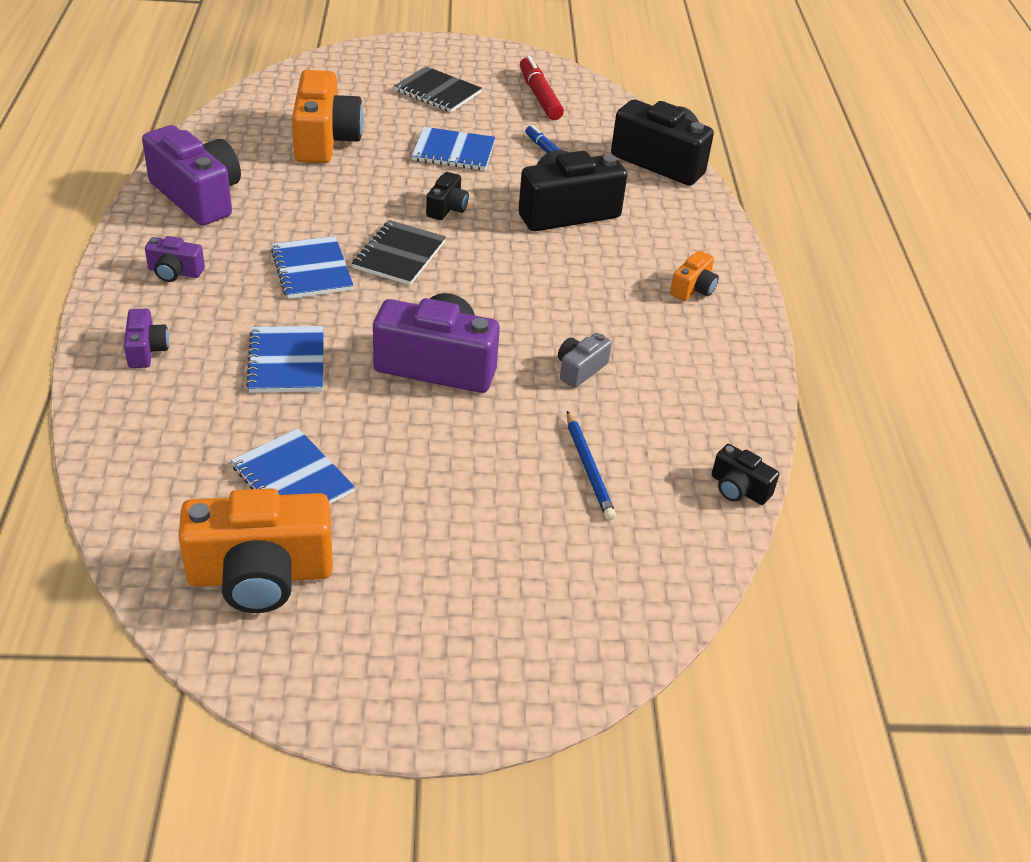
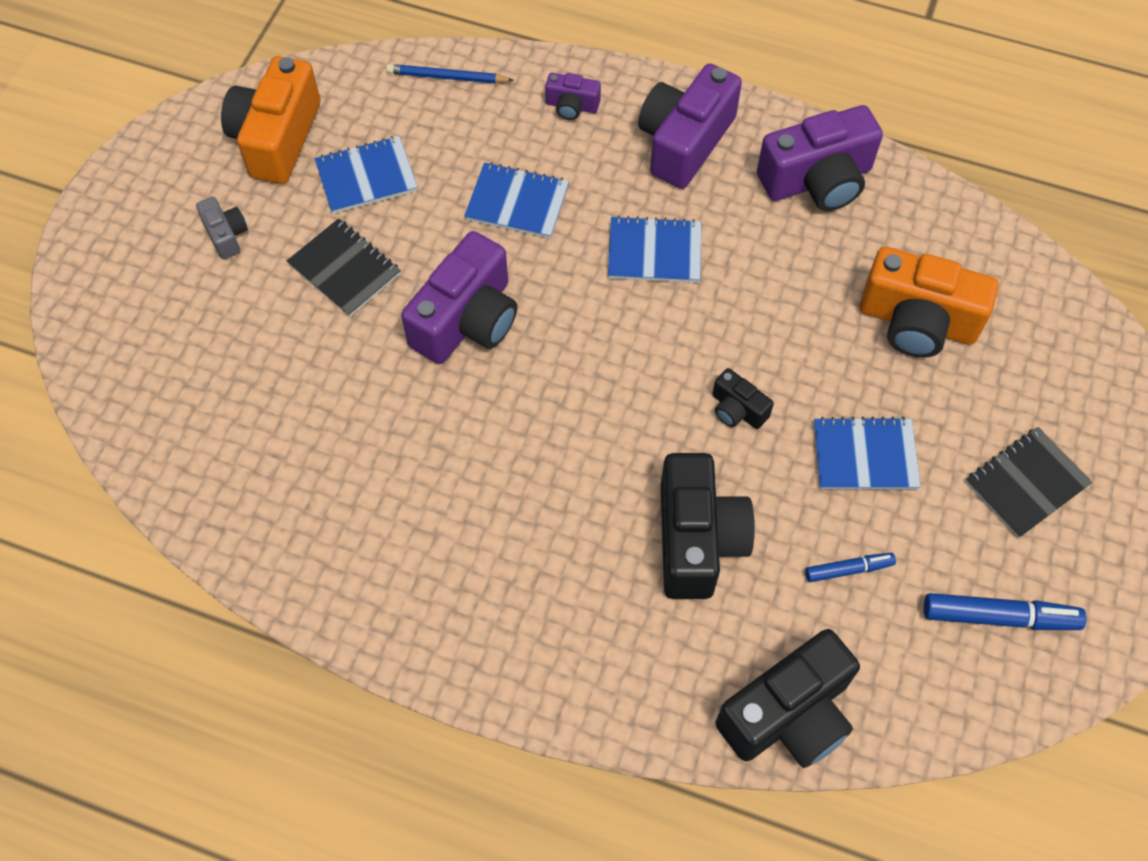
camera: 115 degrees right, 20 degrees up
(175, 272) = (684, 142): purple camera -> purple camera, size x2.07
(399, 255) = (657, 336): black notebook -> black notebook (344, 269)
(453, 151) = (864, 456): blue notebook -> blue notebook turned 60 degrees clockwise
(539, 96) = (999, 617): red marker -> blue marker
(580, 369) = (411, 443): grey camera -> grey camera (226, 235)
(588, 468) = (277, 398): blue pencil -> blue pencil (447, 77)
(693, 289) = (500, 621): orange camera -> none
(738, 488) = (192, 516): black camera -> none

